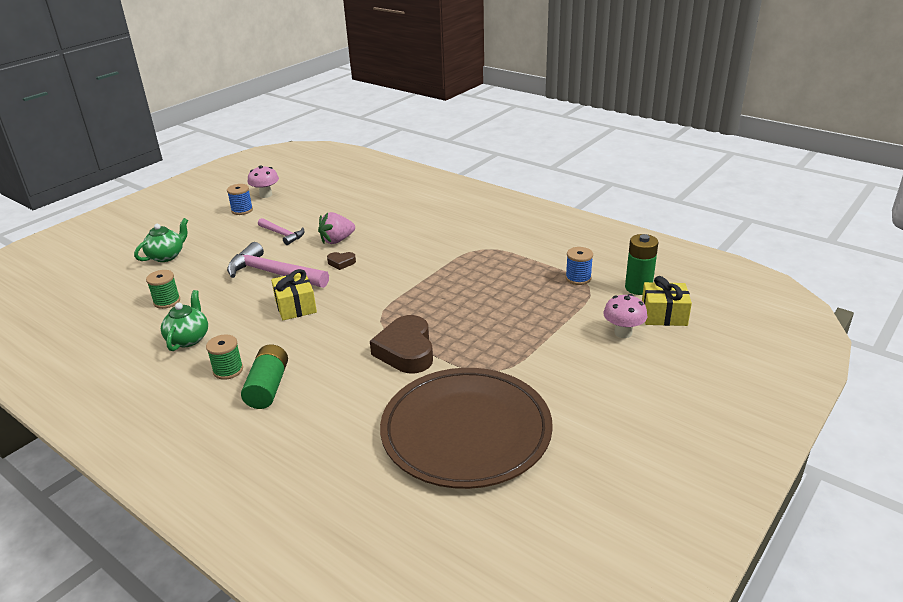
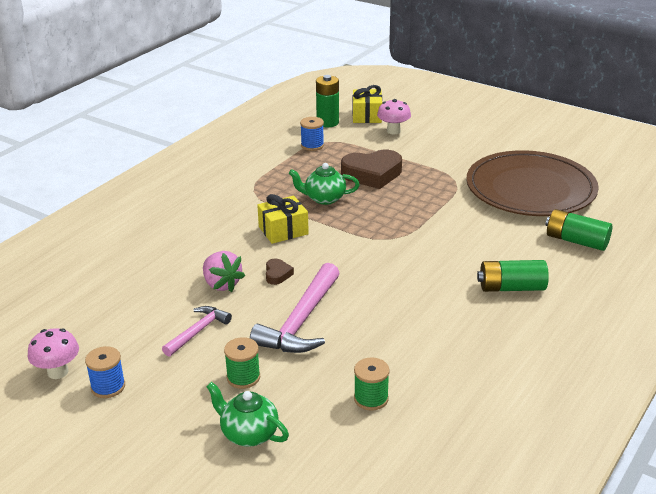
camera: 95 degrees left, 0 degrees up
(188, 339) = (447, 358): green teapot -> green teapot (324, 198)
(228, 370) = (494, 317): green spool -> green spool (243, 377)
(295, 306) = (372, 293): yellow gift -> yellow gift (283, 230)
(336, 451) = (576, 241): none -> green battery
(406, 351) = (437, 220): brown heart -> brown heart (372, 174)

